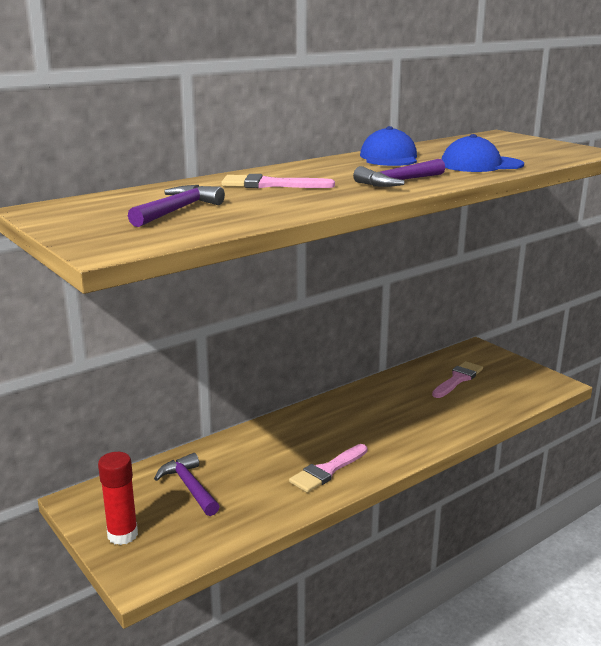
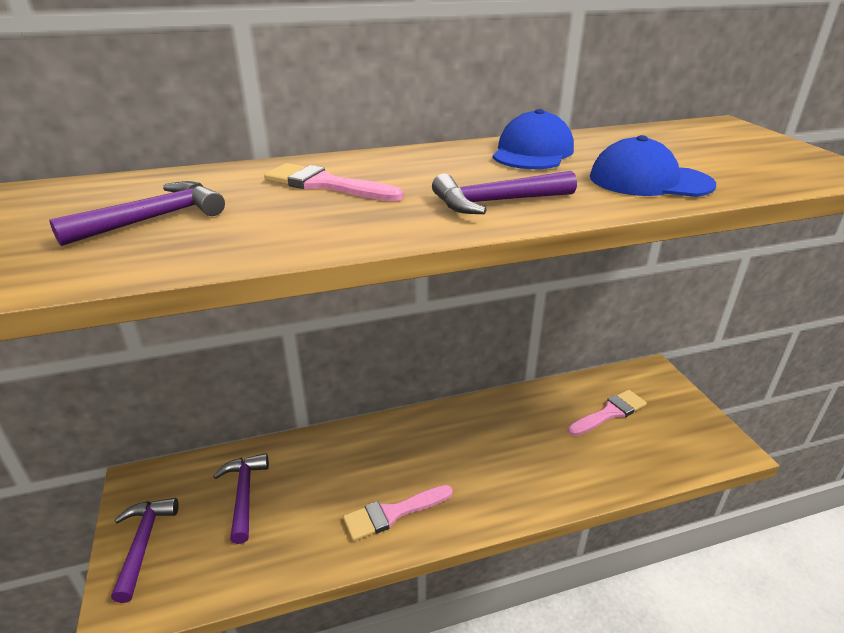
camera: 20 degrees right, 10 degrees up
(122, 535) = (143, 543): red glue stick -> purple hammer

